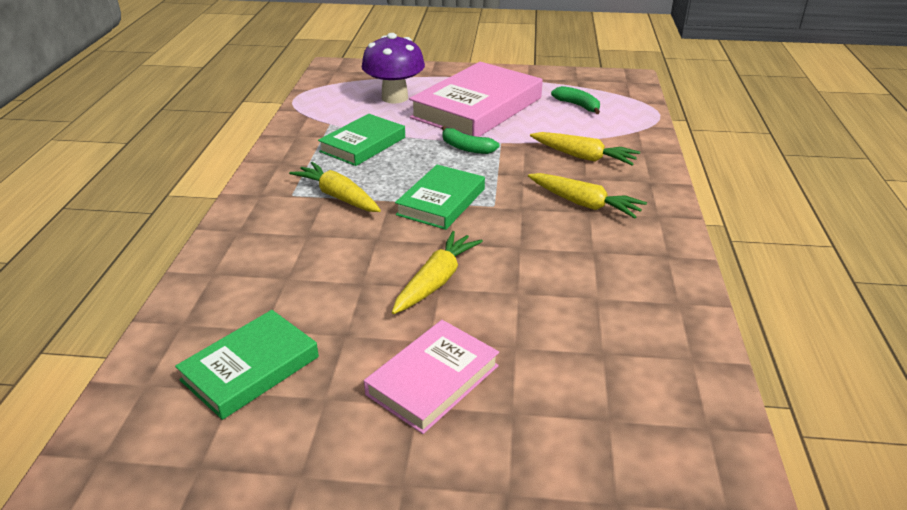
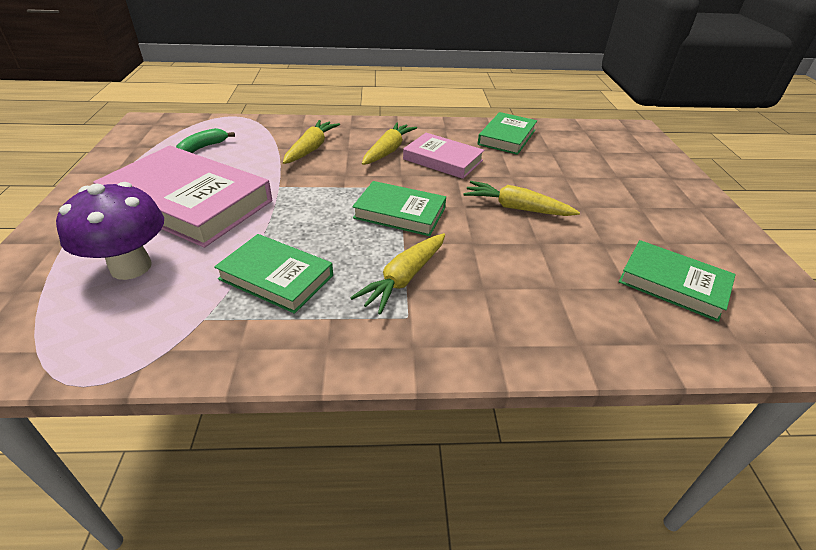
camera: 100 degrees left, 5 degrees up
(433, 380) = (616, 203): pink book -> pink book (442, 160)
(466, 148) = (290, 204): green banana -> none
(647, 313) = (506, 137): none -> green book

